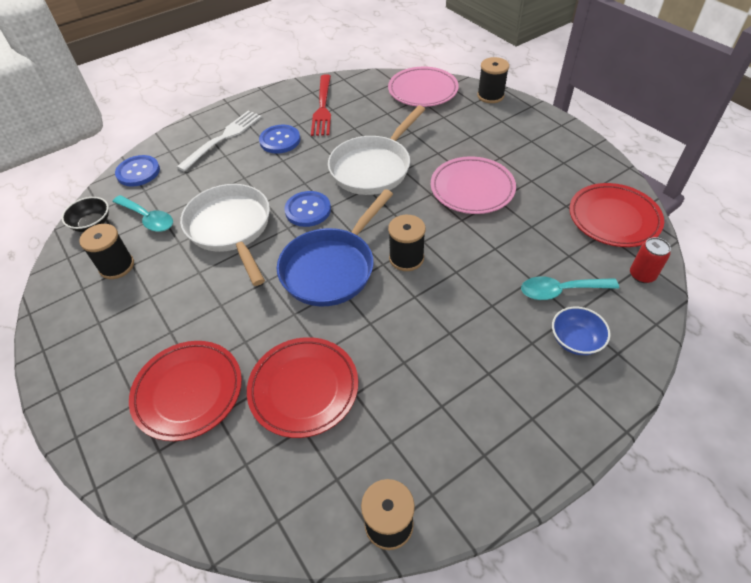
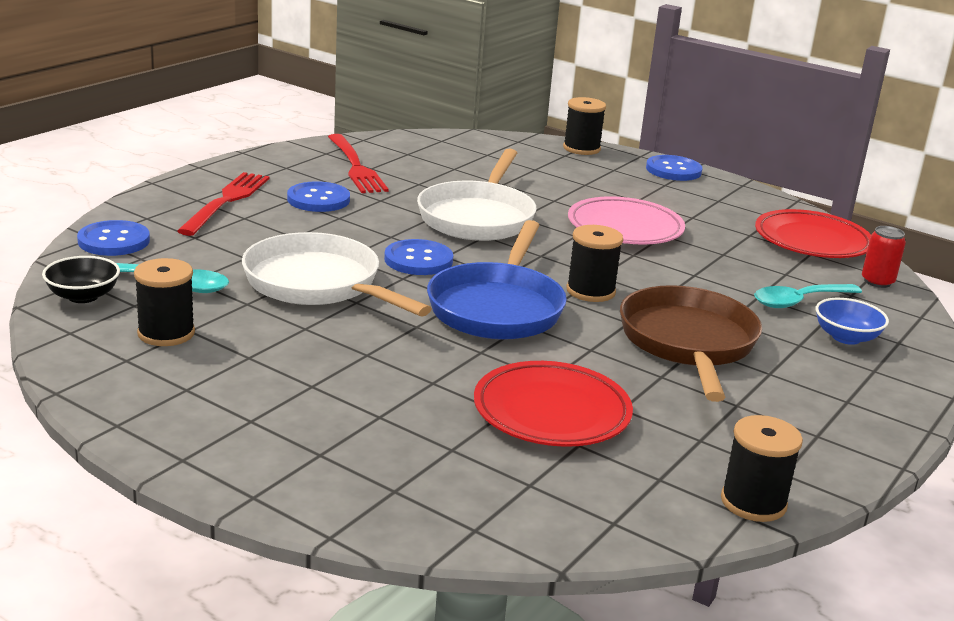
camera: 25 degrees left, 25 degrees down
(188, 392) = (391, 434): red plate -> none
(223, 138) = (226, 201): white fork -> red fork
(423, 91) = (487, 147): pink plate -> none
(445, 328) = (688, 343): none -> brown pan
(547, 124) = (673, 170): none -> blue button

